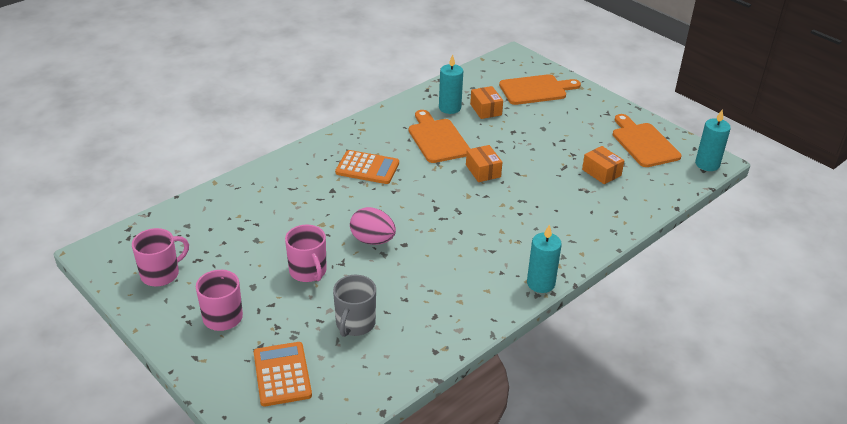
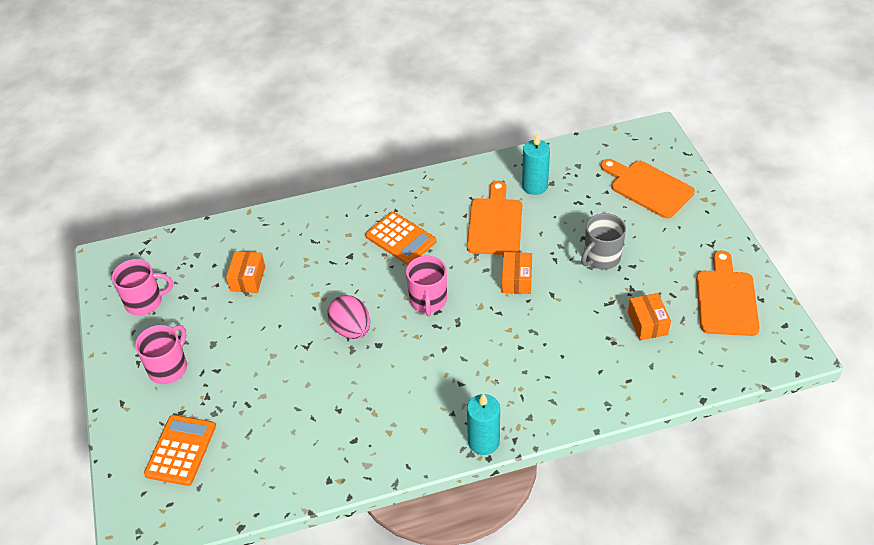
camera: 30 degrees right, 10 degrees up
(308, 271) = (270, 345): pink mug -> pink mug (428, 301)
(355, 324) = (276, 420): grey mug -> grey mug (601, 258)
(485, 109) = (572, 199): orange box -> orange box (247, 279)
(536, 90) = (648, 188): orange cutting board -> orange cutting board turned 150 degrees counterclockwise
(707, 164) = (784, 353): turquoise candle -> none

